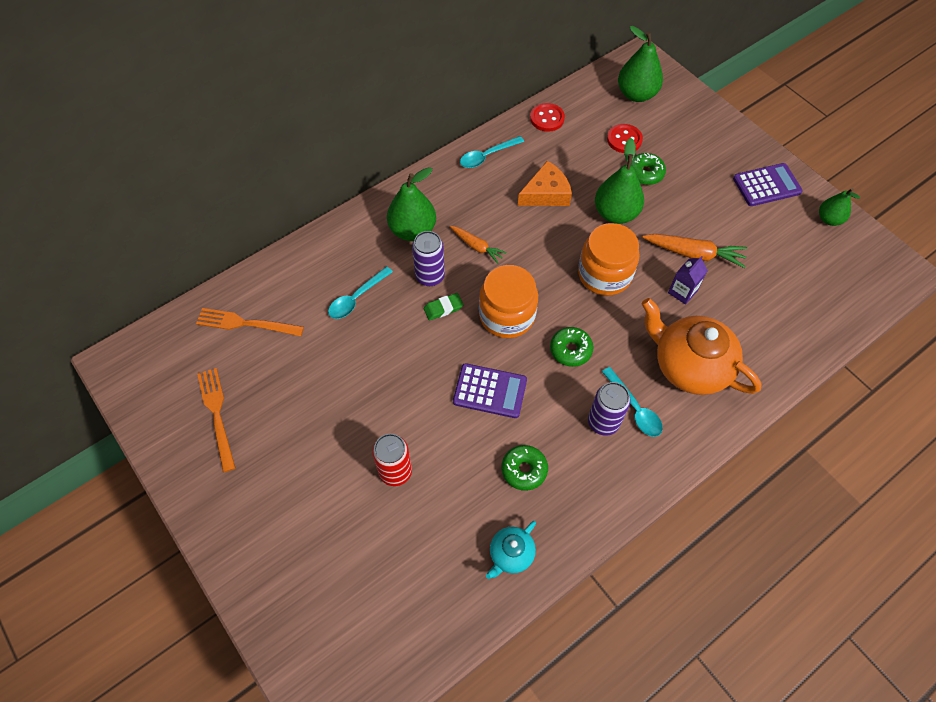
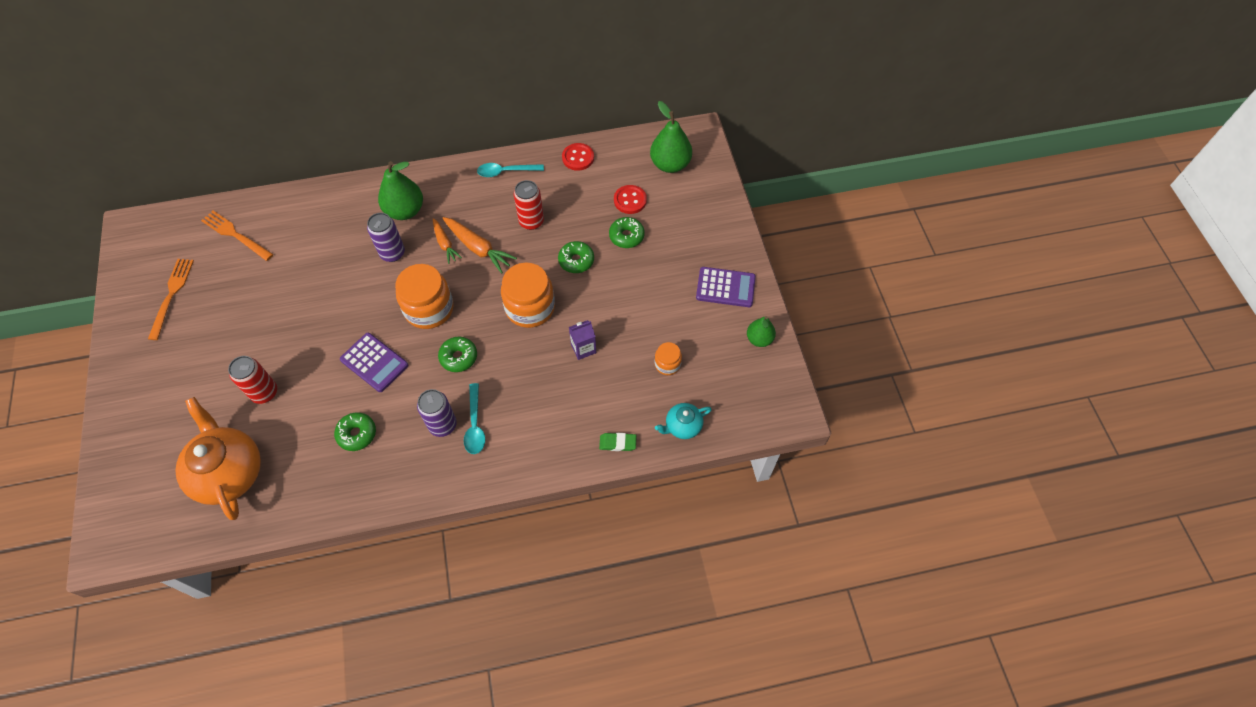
camera: 25 degrees right, 0 degrees up
(356, 298) = (326, 248): turquoise spoon -> none
(443, 308) = (385, 283): green eraser -> green eraser (617, 443)
(510, 554) = (303, 492): turquoise teapot -> turquoise teapot (682, 426)
(546, 193) = (531, 221): orange cheese -> red can
(615, 213) = (576, 261): green pear -> green donut
(689, 365) = (544, 410): orange teapot -> orange teapot (229, 472)
(694, 254) = (617, 321): orange carrot -> orange carrot (478, 248)
(768, 274) = (667, 364): none -> orange jar

